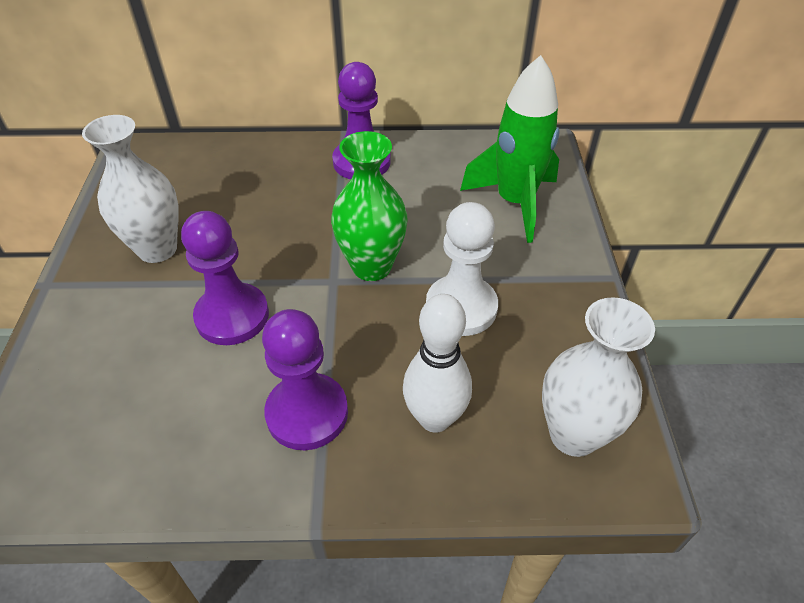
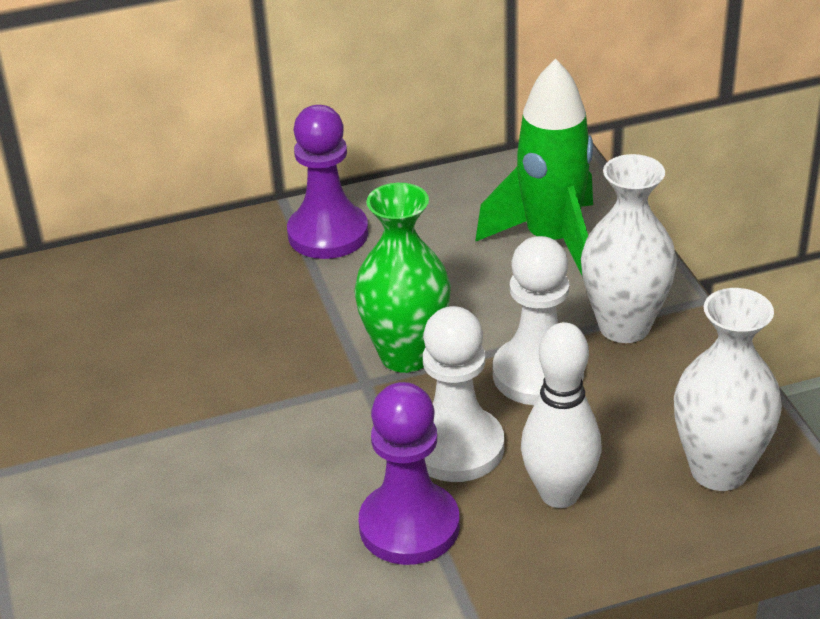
camera: 15 degrees left, 10 degrees down
(157, 249) = (111, 400): white vase -> white vase (624, 326)
(232, 316) = (259, 451): purple pawn -> none
(373, 353) = (456, 447): none -> white pawn

